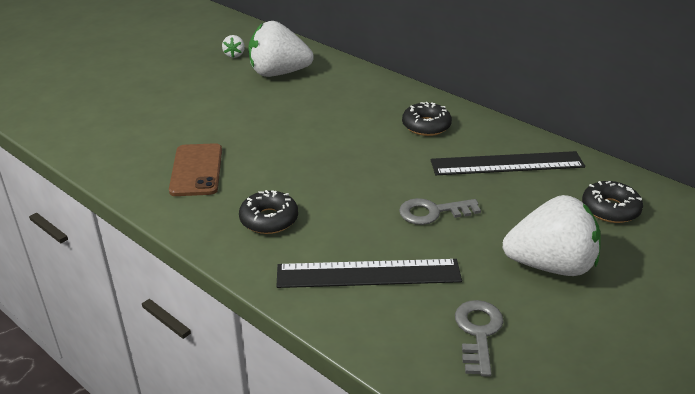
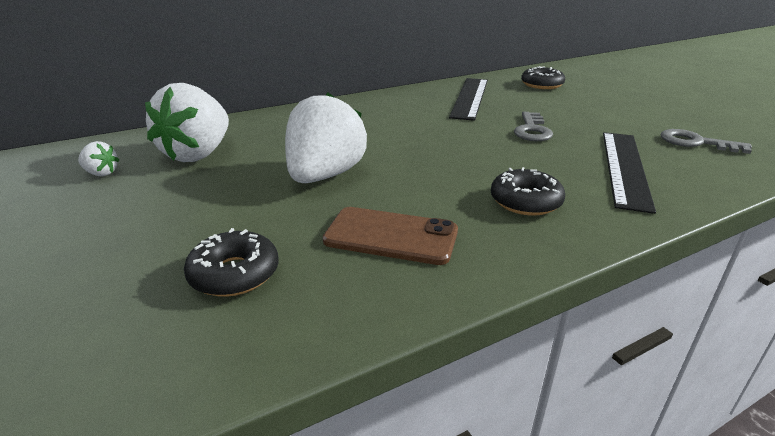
camera: 70 degrees left, 5 degrees down
(426, 126) = (390, 110): black donut -> black donut (234, 274)
(550, 265) = (608, 110): white strawberry -> white strawberry (324, 176)

